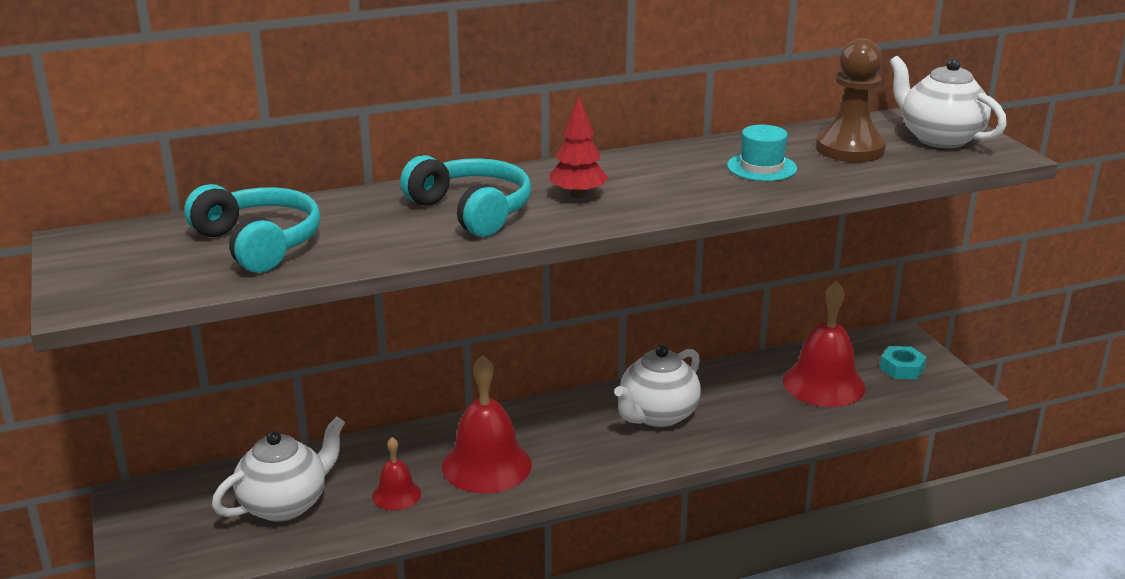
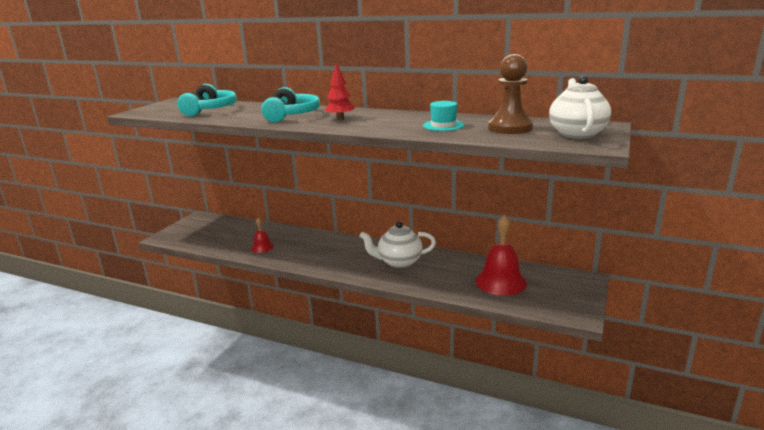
camera: 45 degrees right, 5 degrees down
(285, 504) = (229, 236): white teapot -> none
(486, 465) = (305, 251): red bell -> none
(902, 368) = (559, 292): turquoise nut -> none

